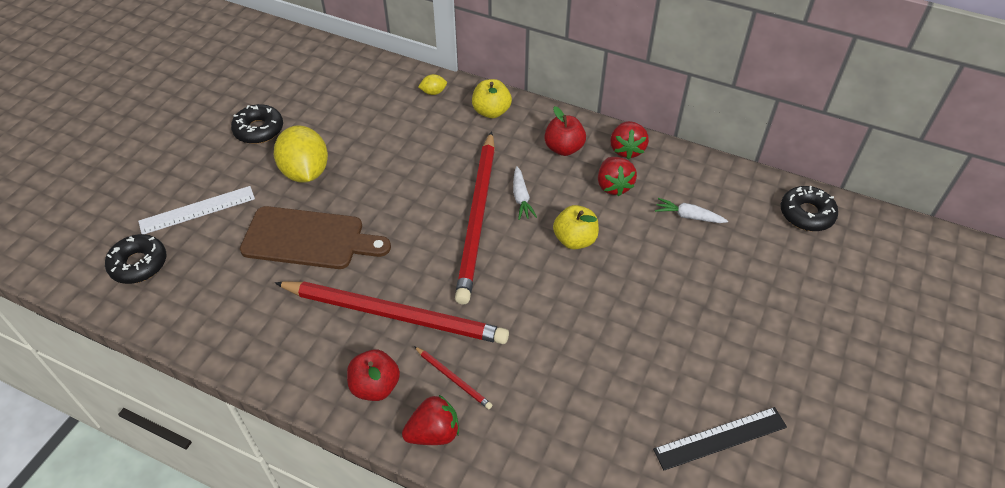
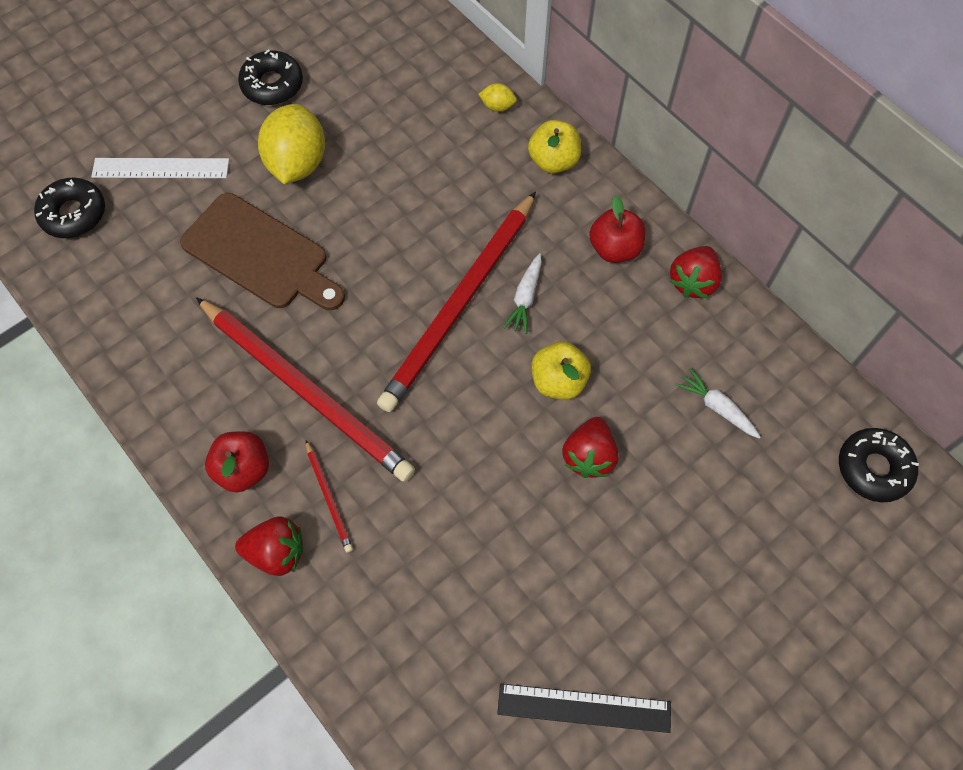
camera: 25 degrees right, 15 degrees up
(613, 186) = (647, 326): red strawberry -> red strawberry (589, 456)

